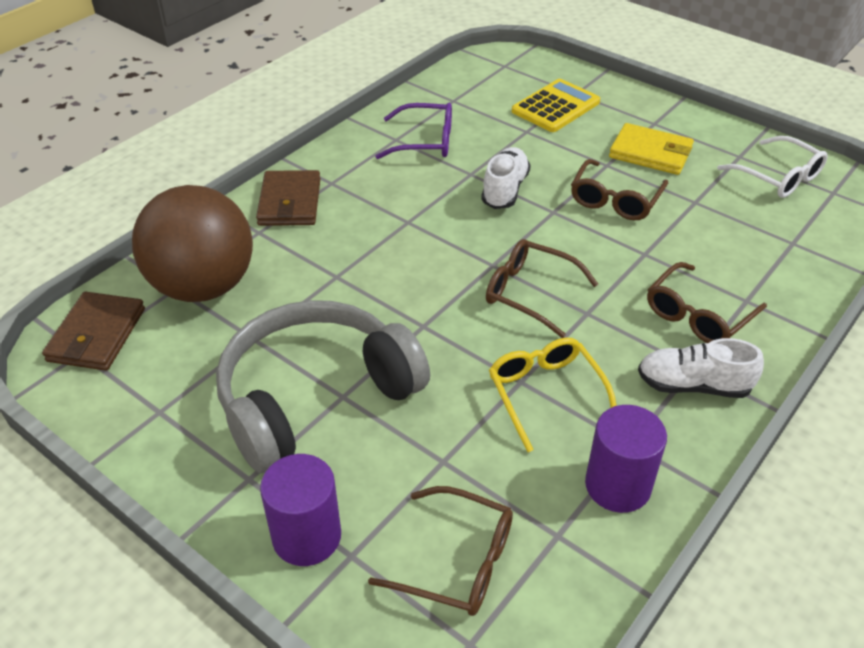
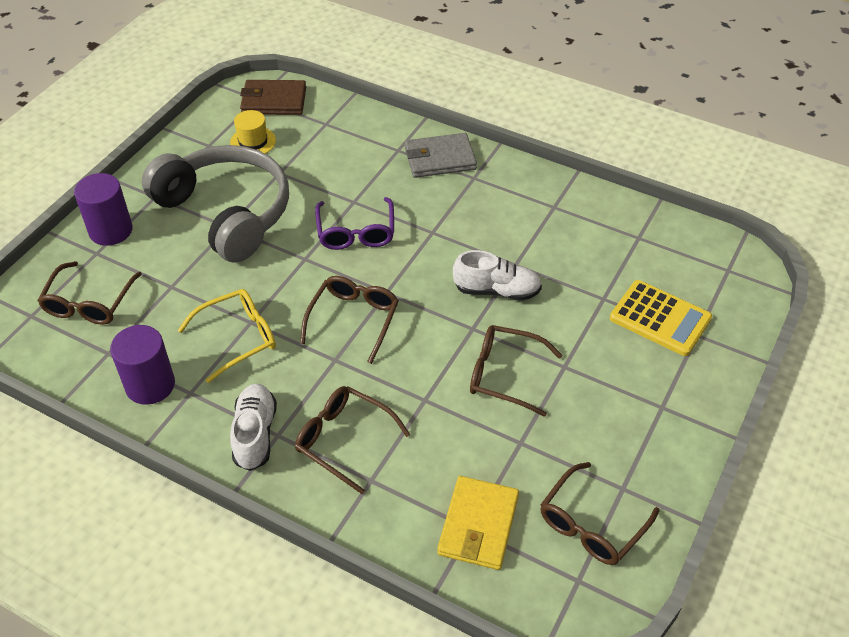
camera: 80 degrees right, 5 degrees up
(176, 362) = (253, 142): none -> yellow hat
(203, 286) = (329, 136): brown ball -> none
(289, 202) = (439, 159): brown wallet -> grey wallet
(424, 141) = (557, 226): purple glasses -> purple glasses (356, 232)
(650, 153) = (599, 403): yellow wallet -> yellow wallet (478, 525)
(777, 177) = (592, 524): white glasses -> brown glasses

